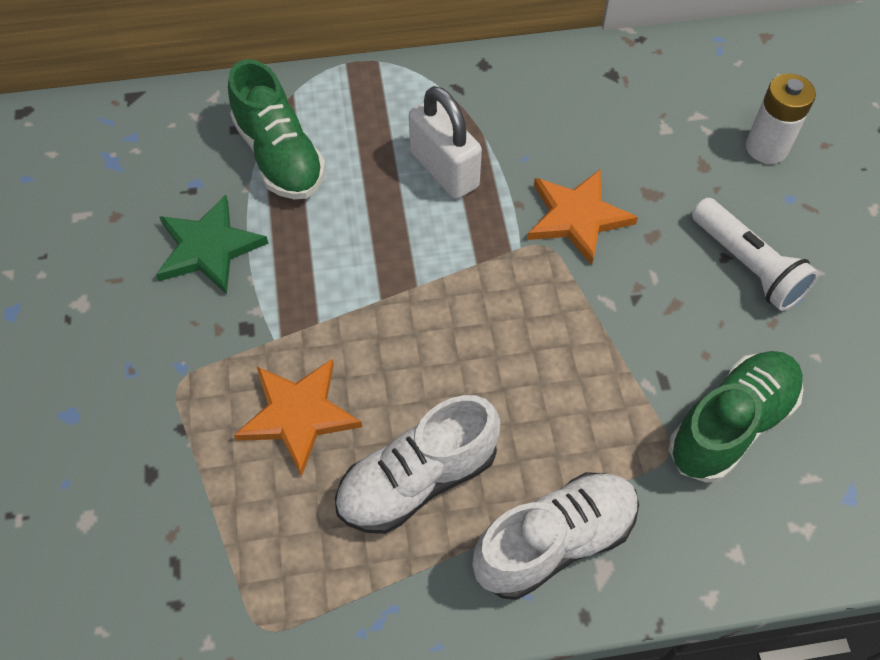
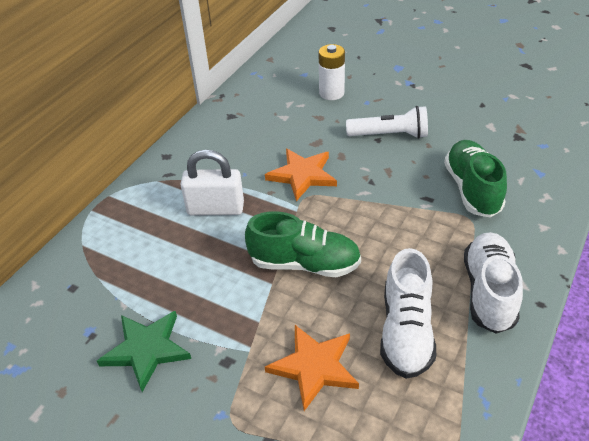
camera: 50 degrees left, 15 degrees down
(279, 156) = (120, 276): green shoe -> green shoe (304, 264)

